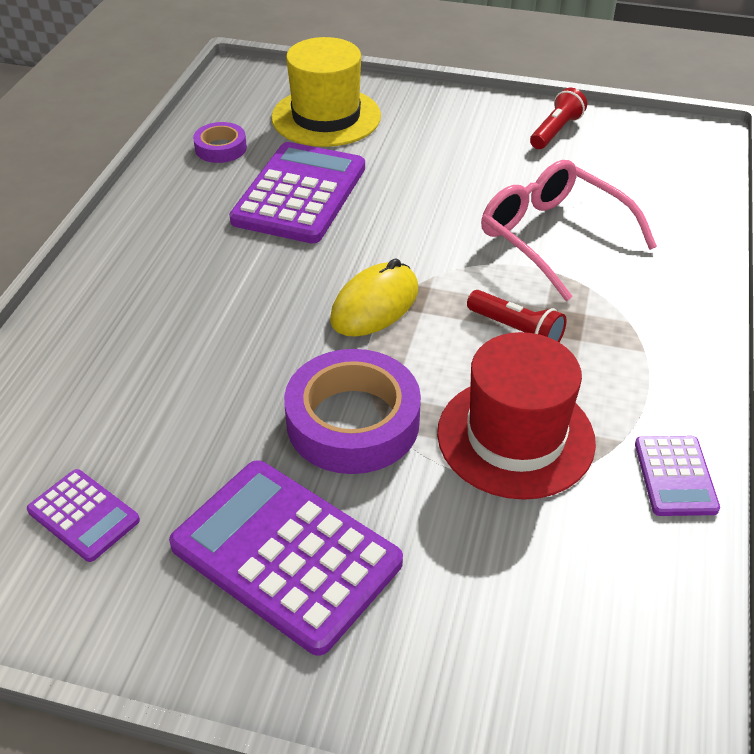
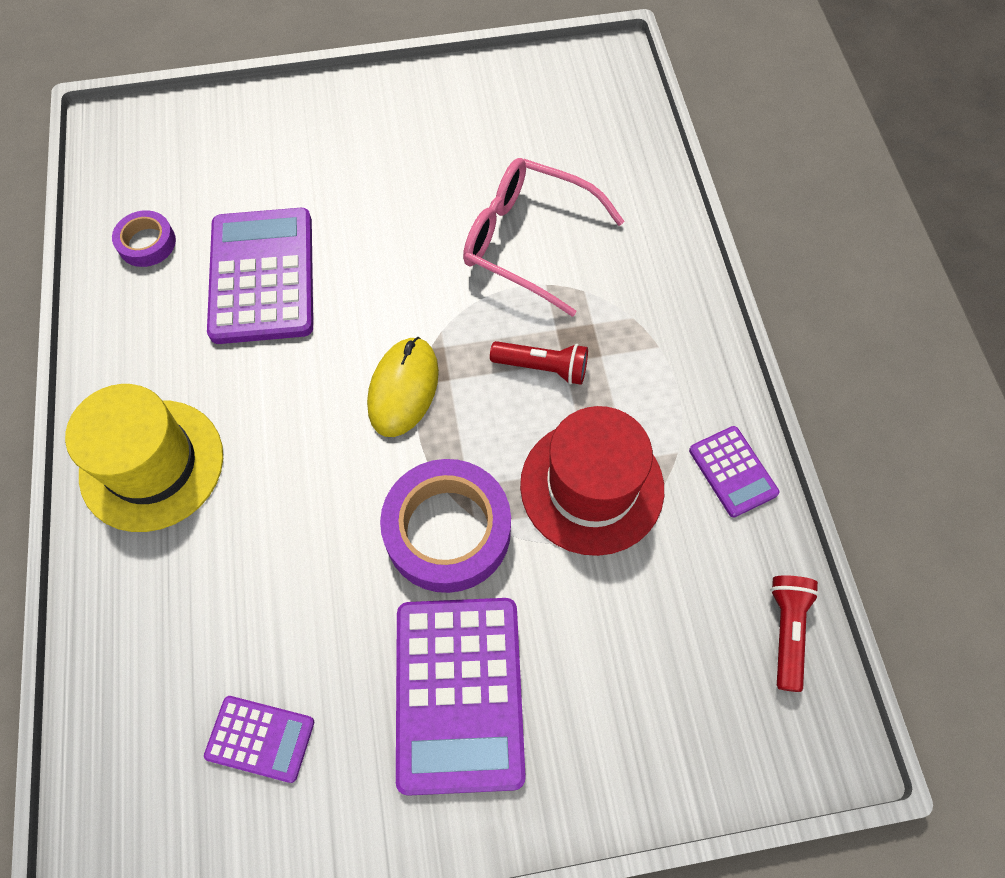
camera: 25 degrees left, 20 degrees up
(286, 554) = (459, 693): purple calculator -> purple calculator turned 105 degrees counterclockwise
(326, 117) = (236, 160): yellow hat -> yellow hat (152, 464)
(555, 131) = (473, 101): red flashlight -> red flashlight (786, 631)

